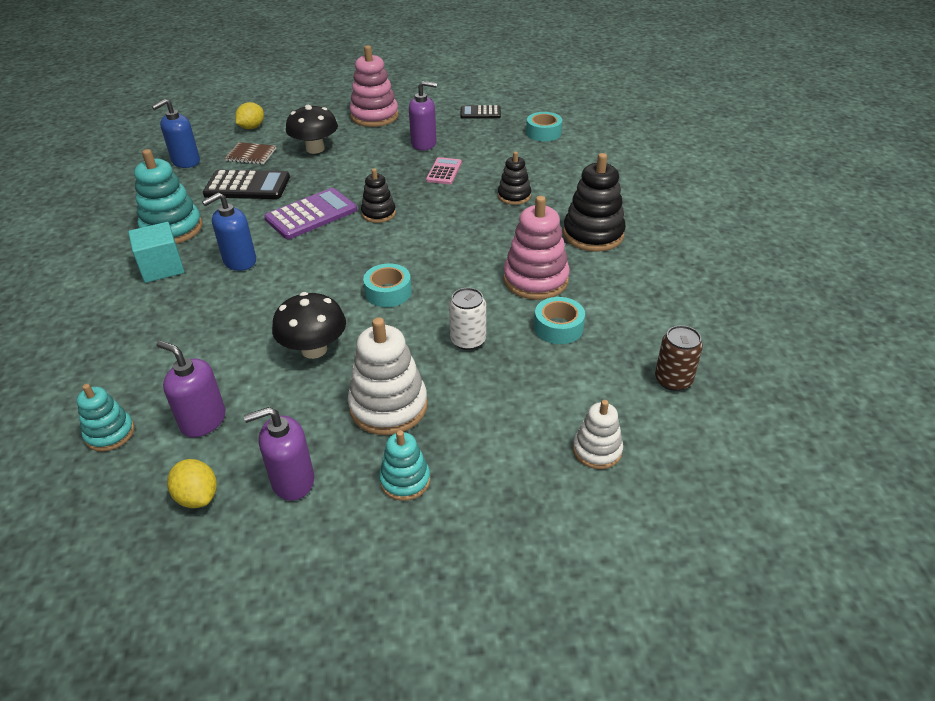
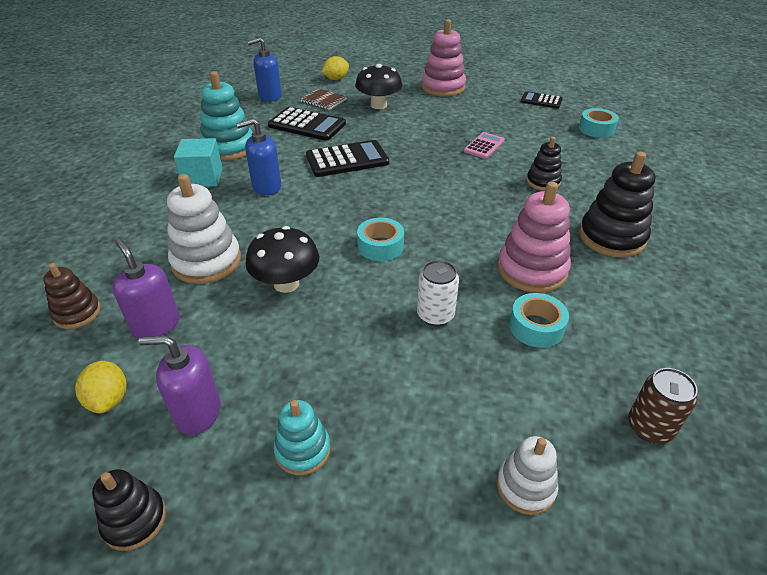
camera: 20 degrees right, 0 degrees up
(110, 433) = (77, 313): turquoise stacking toy -> brown stacking toy
(311, 215) = (347, 160): purple calculator -> black calculator
(378, 213) = (406, 171): black stacking toy -> black stacking toy (134, 520)
(388, 406) = (325, 362): white stacking toy -> white stacking toy (206, 261)
(424, 144) = (476, 118): purple soap dispenser -> none

